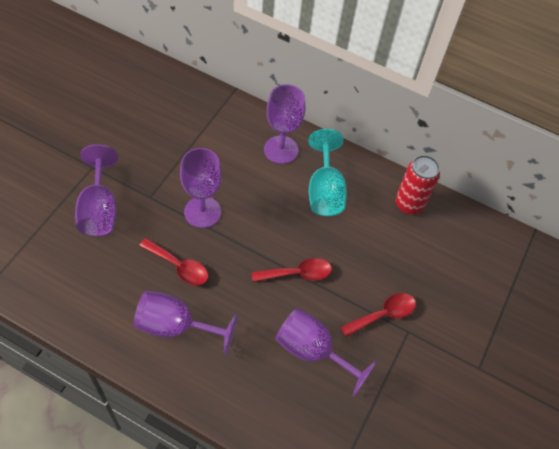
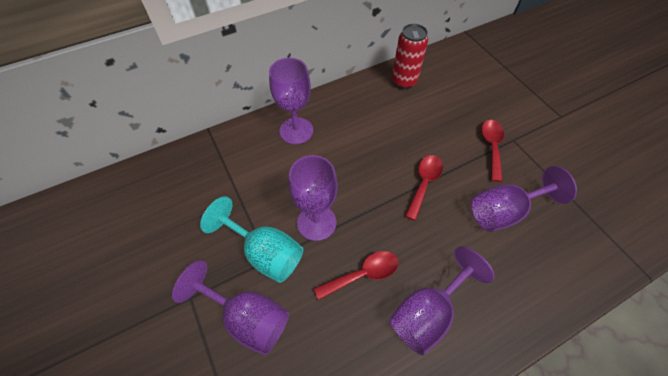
camera: 50 degrees left, 0 degrees up
(324, 191) = (357, 123): turquoise goblet -> turquoise goblet (265, 252)

